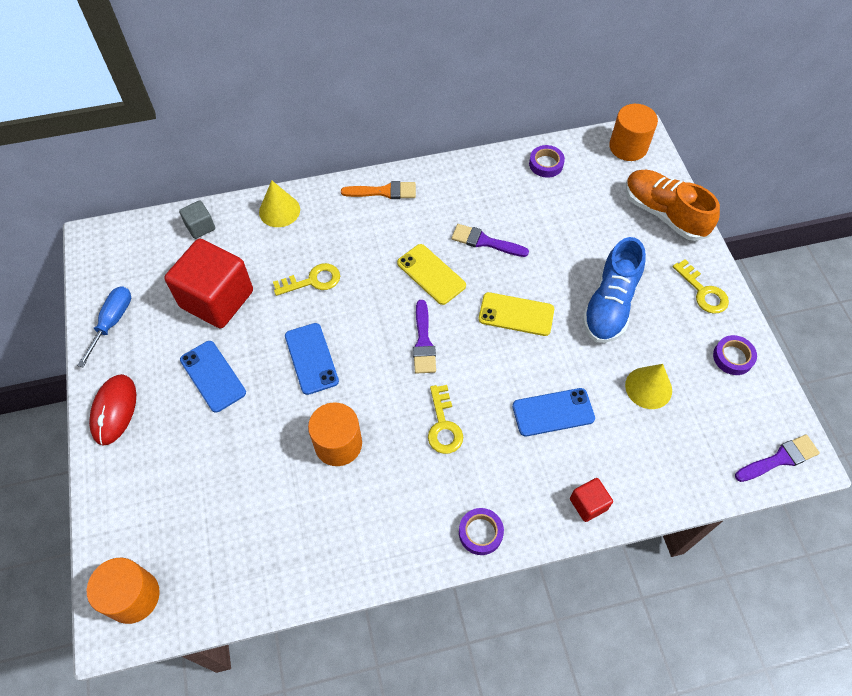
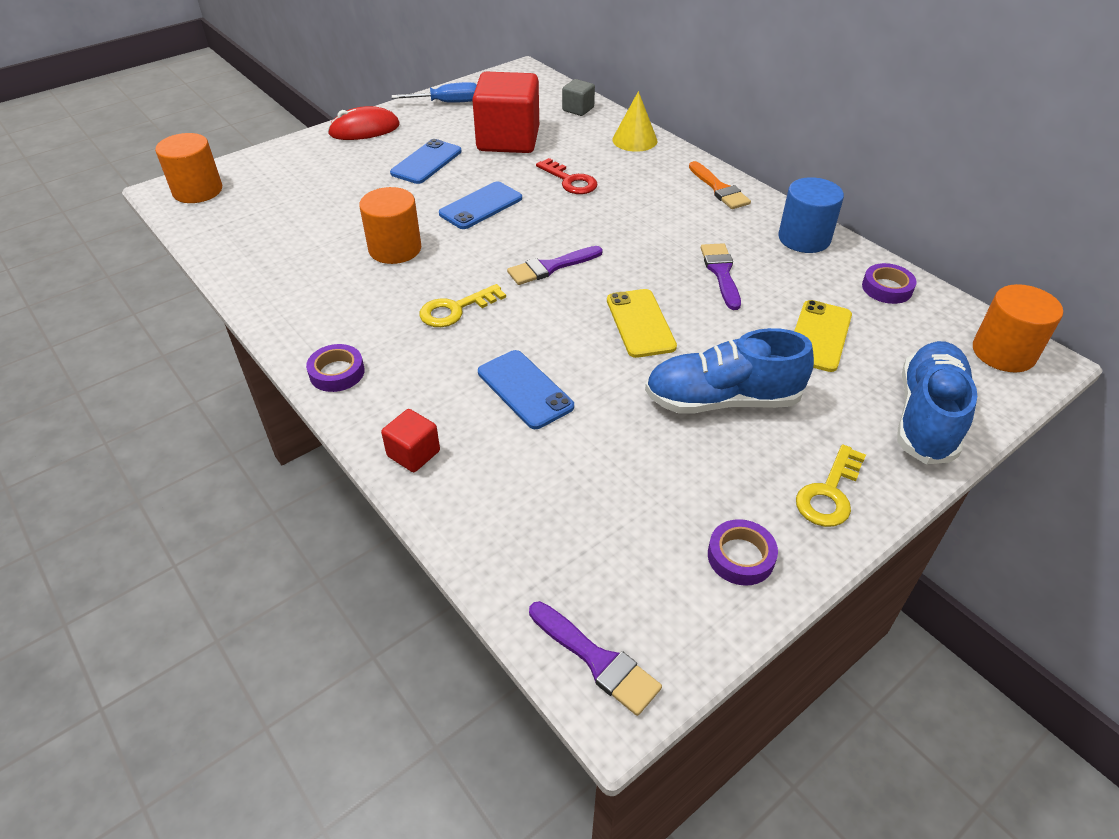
camera: 65 degrees right, 15 degrees down
(312, 281) = (570, 181): yellow key -> red key
(431, 274) = (641, 248): yellow phone -> yellow phone (819, 336)
(472, 176) = (804, 238): none -> blue cylinder
(648, 387) = (620, 470): yellow cone -> none
(664, 213) = (927, 417): orange shoe -> blue shoe

